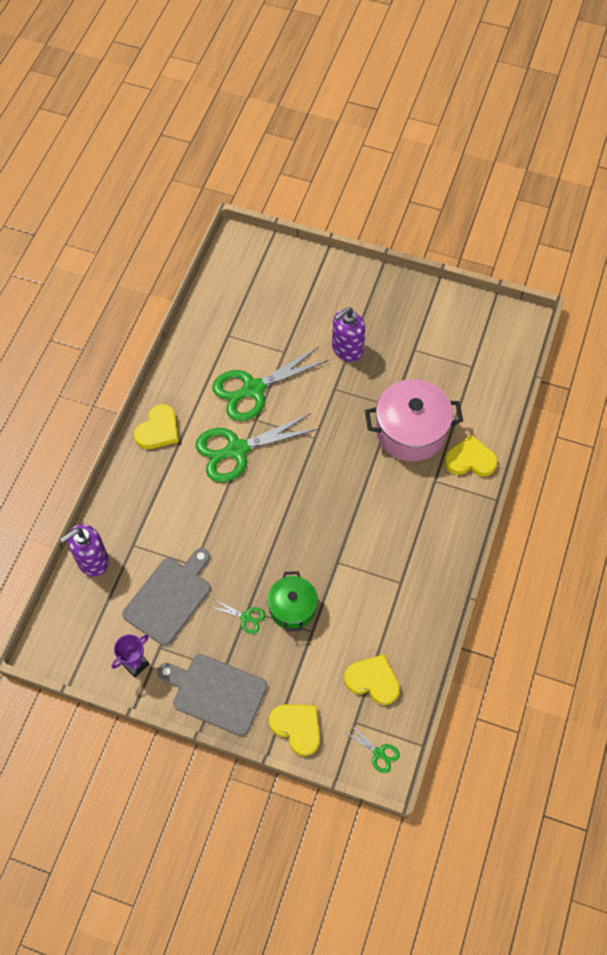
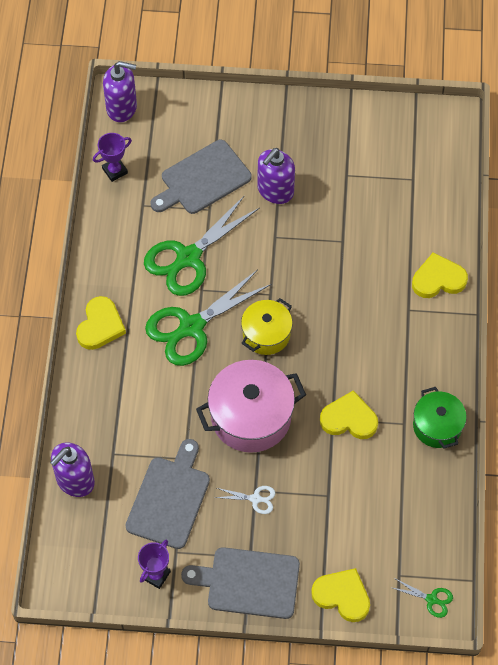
camera: 15 degrees left, 0 degrees up
(213, 301) = (115, 171): none -> purple trophy
(236, 249) = (122, 108): none -> purple soap dispenser
(246, 617) = (256, 499): green scissors -> white scissors
(287, 325) = (203, 179): none -> grey cutting board
(292, 608) = (301, 477): green pot -> green pot (437, 426)
(301, 472) = (266, 334): none -> yellow pot
(373, 681) = (404, 529): yellow heart -> yellow heart (349, 419)
(411, 431) = (368, 264): pink pot -> pink pot (251, 417)

